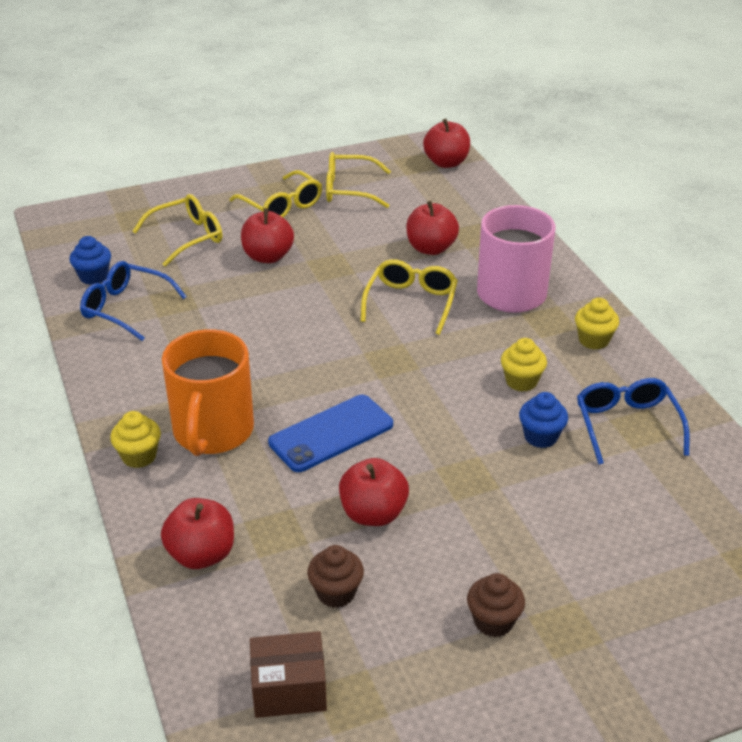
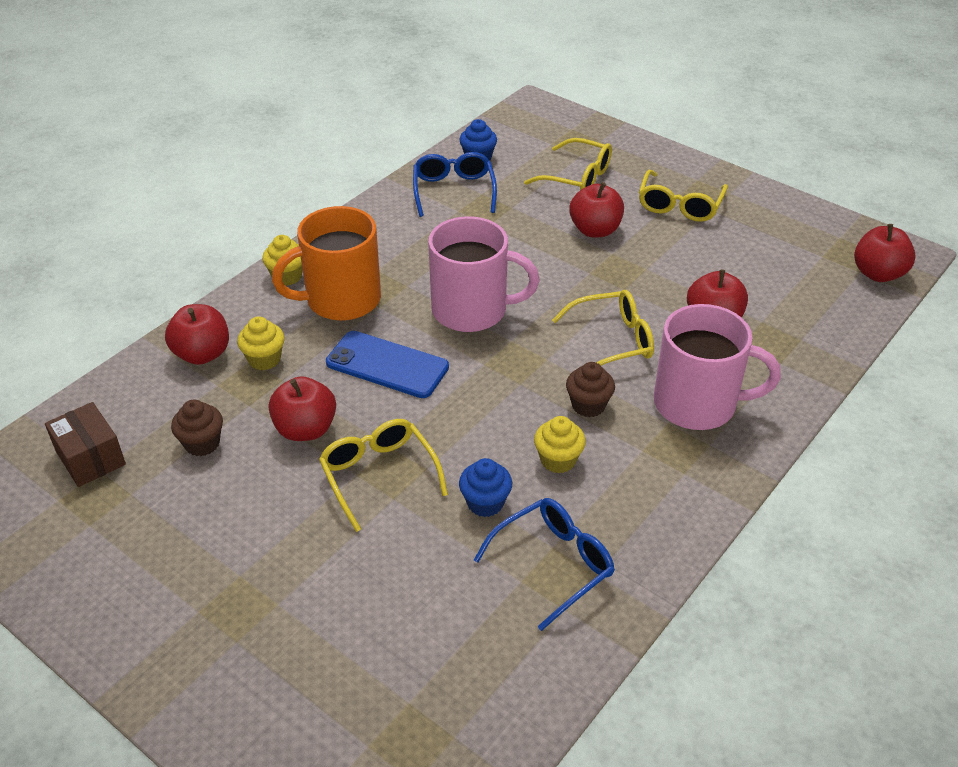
camera: 60 degrees right, 5 degrees up
(305, 359) = (472, 310): none -> pink mug
(349, 190) = (751, 232): yellow glasses -> yellow glasses (379, 475)
(493, 621) = (221, 554): brown cupcake -> brown cupcake (588, 405)
(593, 340) = (674, 492): yellow cupcake -> yellow cupcake (264, 359)

